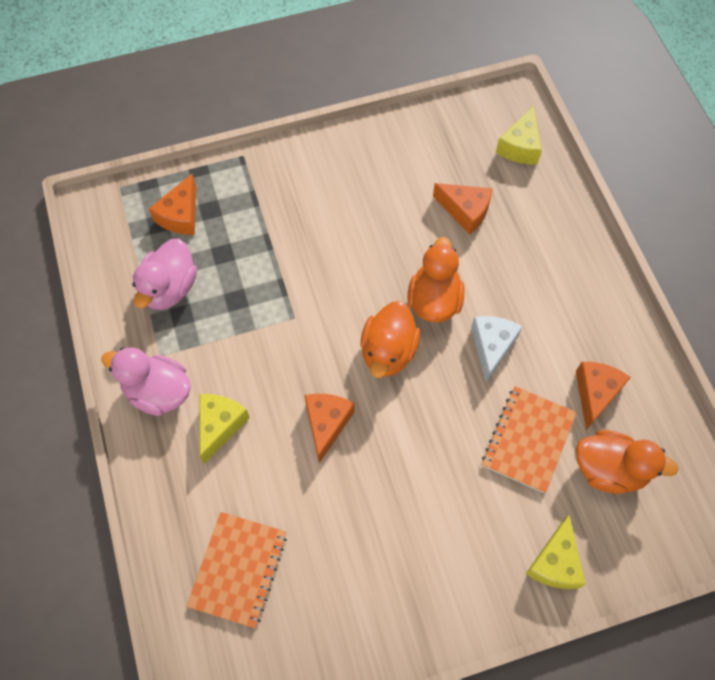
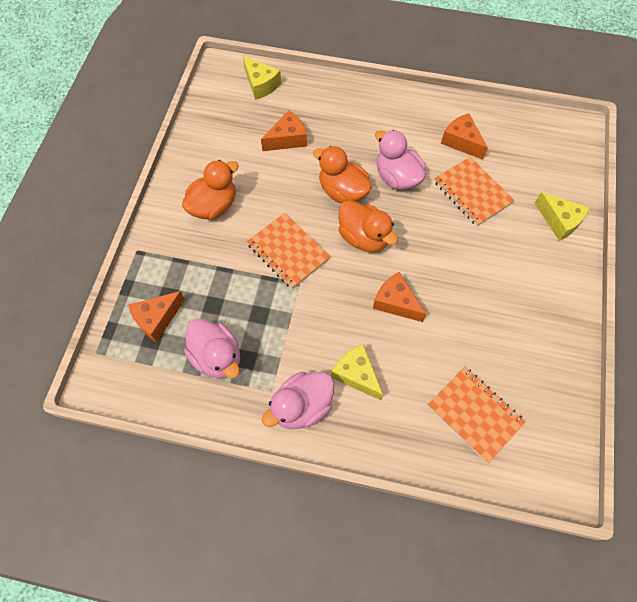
camera: 60 degrees left, 0 degrees up
(180, 215) = (157, 319): orange cheese -> orange cheese turned 90 degrees clockwise
(324, 287) = (288, 251): none -> orange notebook
(492, 347) = (397, 177): white cheese -> pink duck
(609, 469) = (514, 162): orange duck -> orange duck (214, 206)

